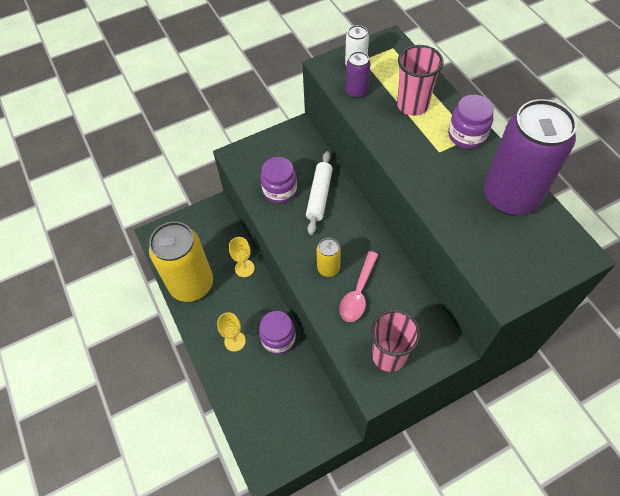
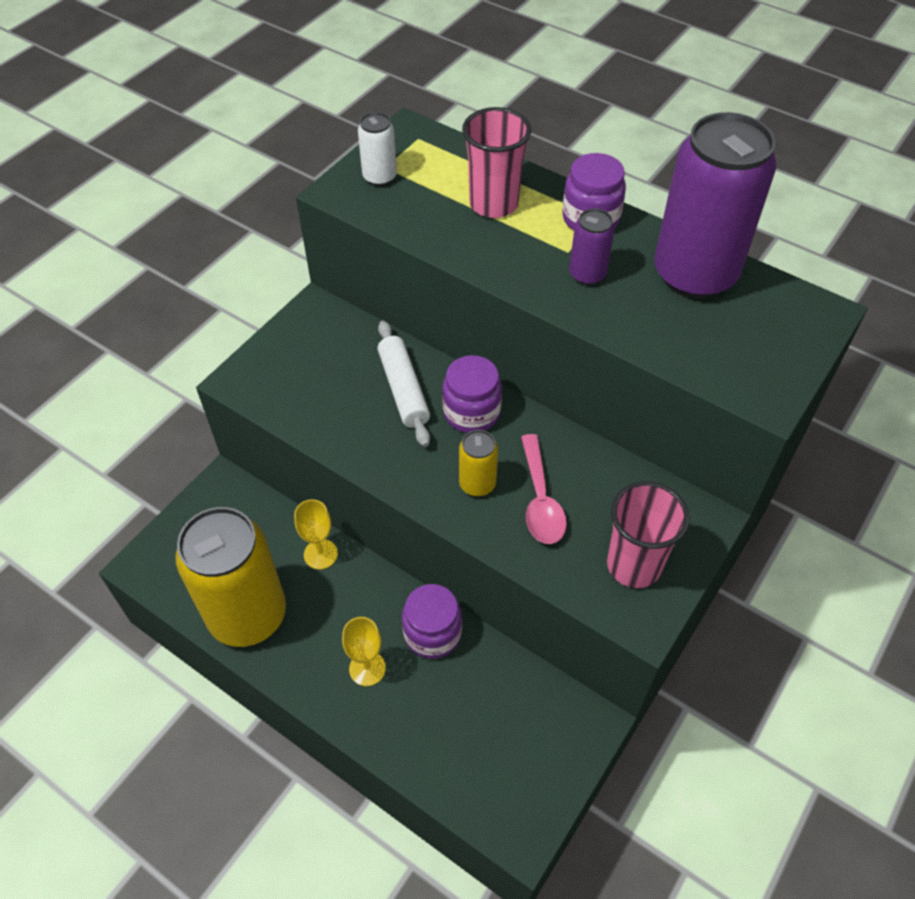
camera: 30 degrees left, 5 degrees down
(280, 190) = (339, 404): purple jar -> purple jar (471, 412)
(356, 91) = (403, 211): purple can -> purple can (587, 274)

